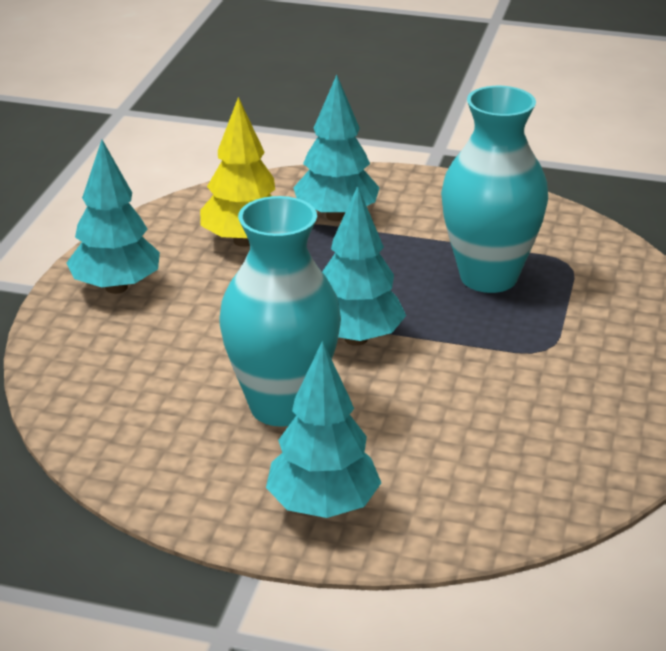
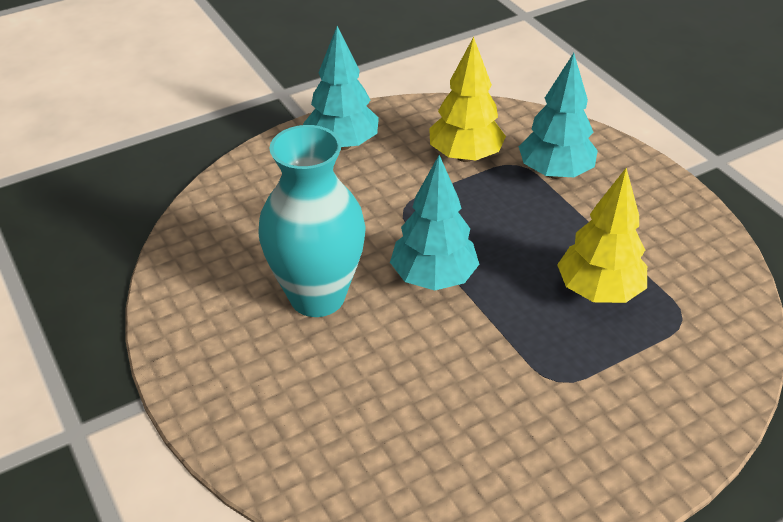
camera: 45 degrees right, 10 degrees up
(323, 507) = (238, 389): turquoise tree -> none
(488, 277) = (598, 291): turquoise vase -> yellow tree

